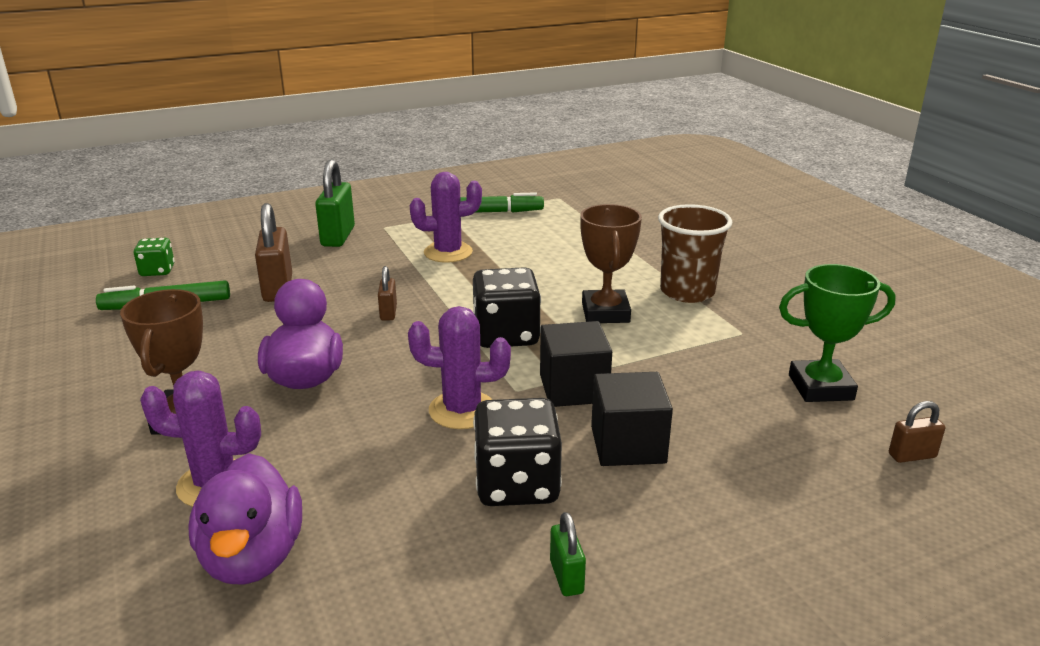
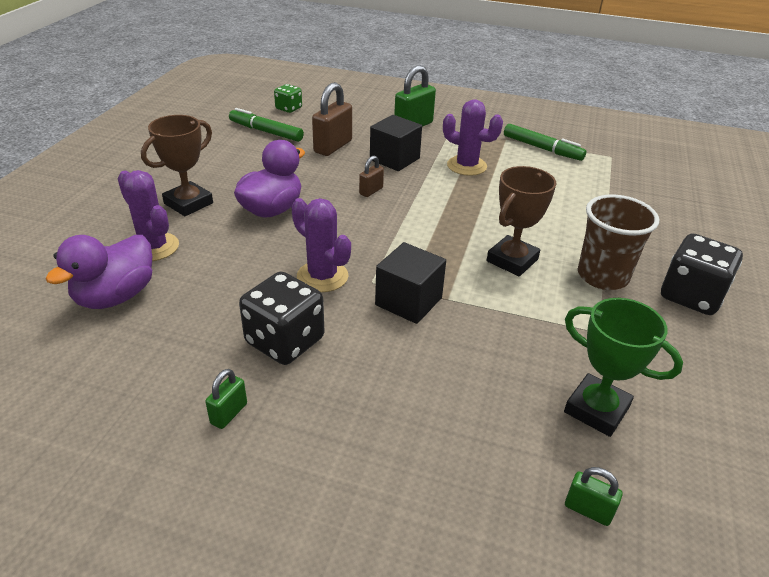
camera: 40 degrees right, 10 degrees up
(506, 335) = (420, 242): black dice -> black dice (691, 296)
(628, 445) = (385, 359): black cube -> black cube (394, 159)
(912, 456) = (588, 510): brown padlock -> green padlock

